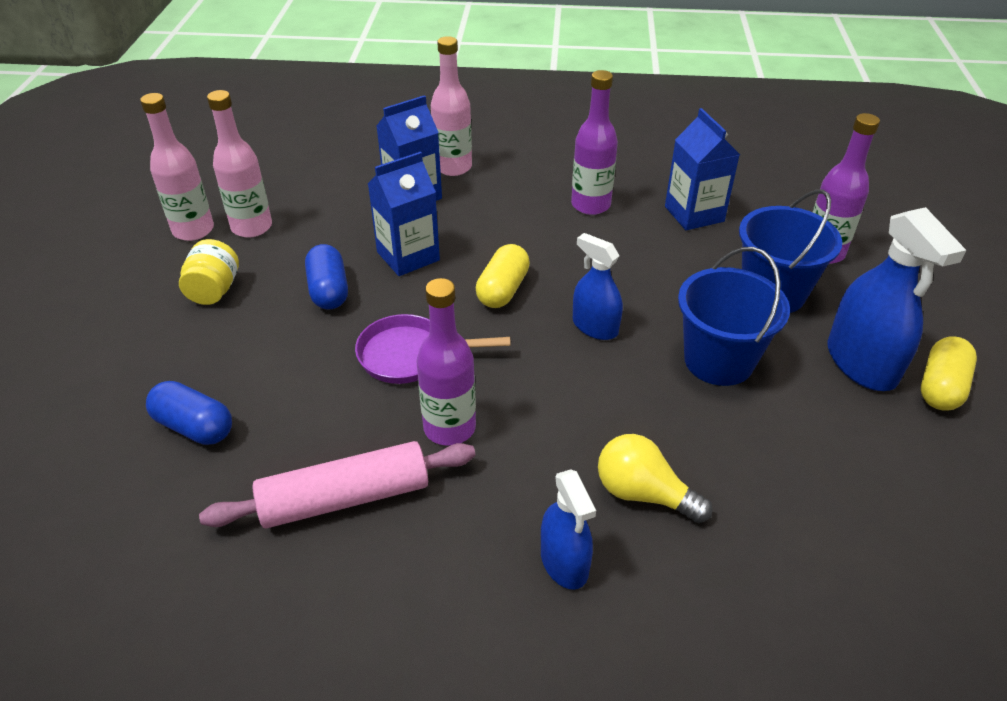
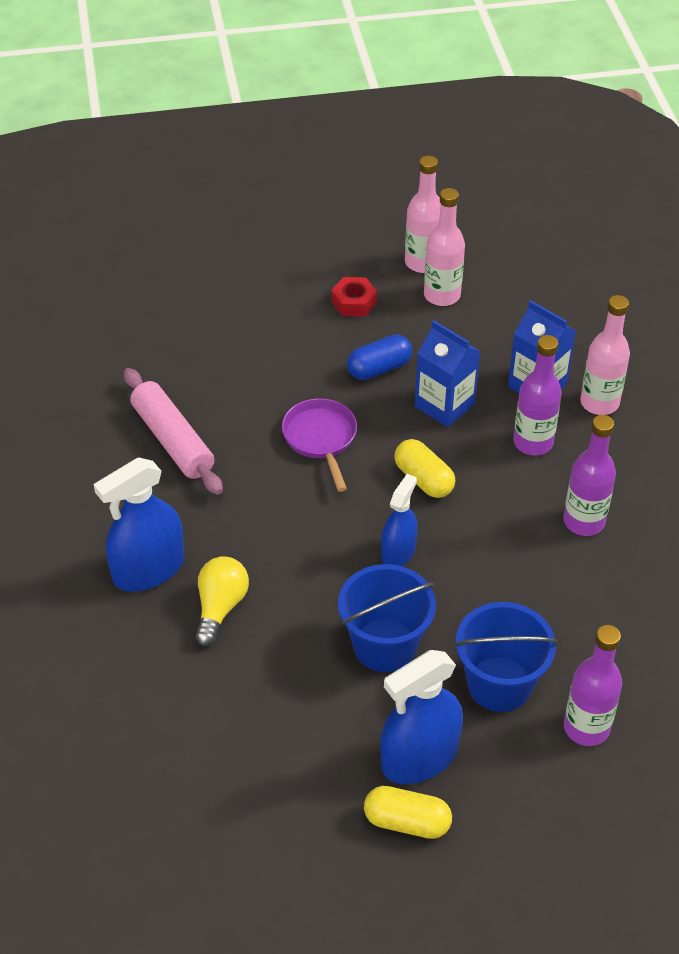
camera: 75 degrees right, 5 degrees up
(194, 427) = (212, 344): blue capsule -> none
(214, 290) = (354, 302): yellow jar -> red nut
(449, 428) = (252, 480): purple bottle -> purple bottle (533, 442)
(502, 290) = (423, 479): yellow capsule -> yellow capsule turned 45 degrees clockwise
(564, 562) = (148, 569): blue spray bottle -> blue spray bottle, size x1.63
(694, 214) = (607, 609): blue carton -> none

